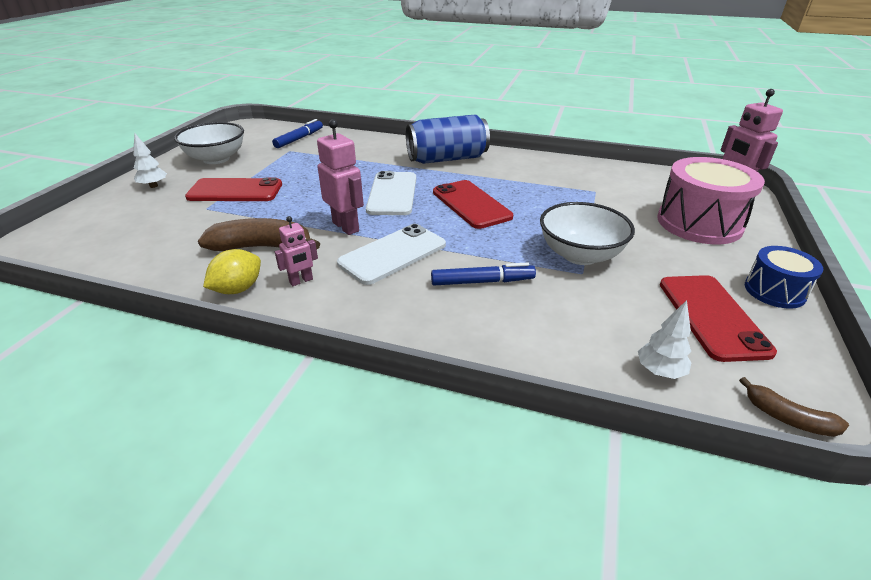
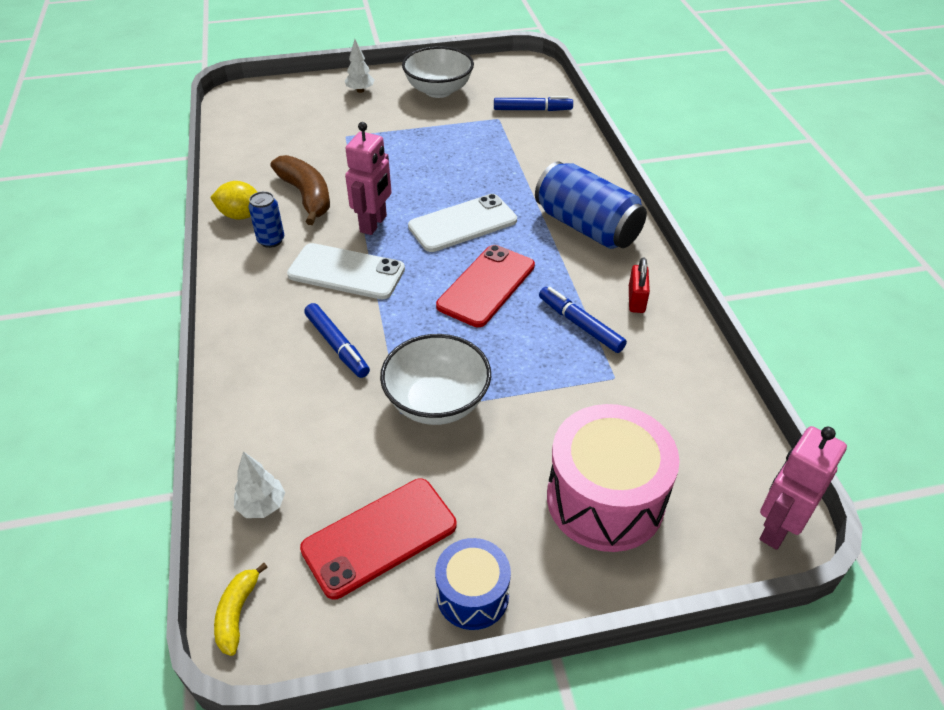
camera: 60 degrees right, 10 degrees up
(235, 191) = (387, 133): red phone -> none
(301, 281) = (271, 240): pink robot -> blue can
(531, 166) = (636, 300): none -> red padlock
(539, 187) = (580, 324): none -> blue marker
(787, 418) = (237, 613): brown banana -> yellow banana

